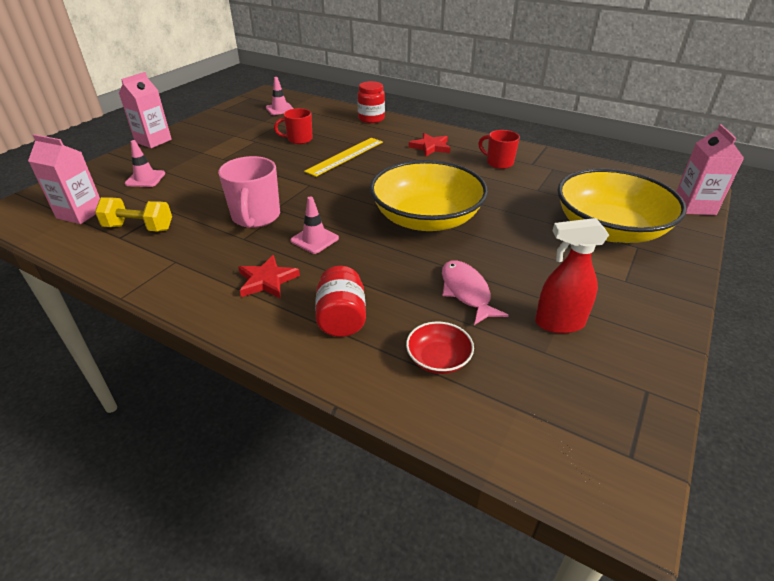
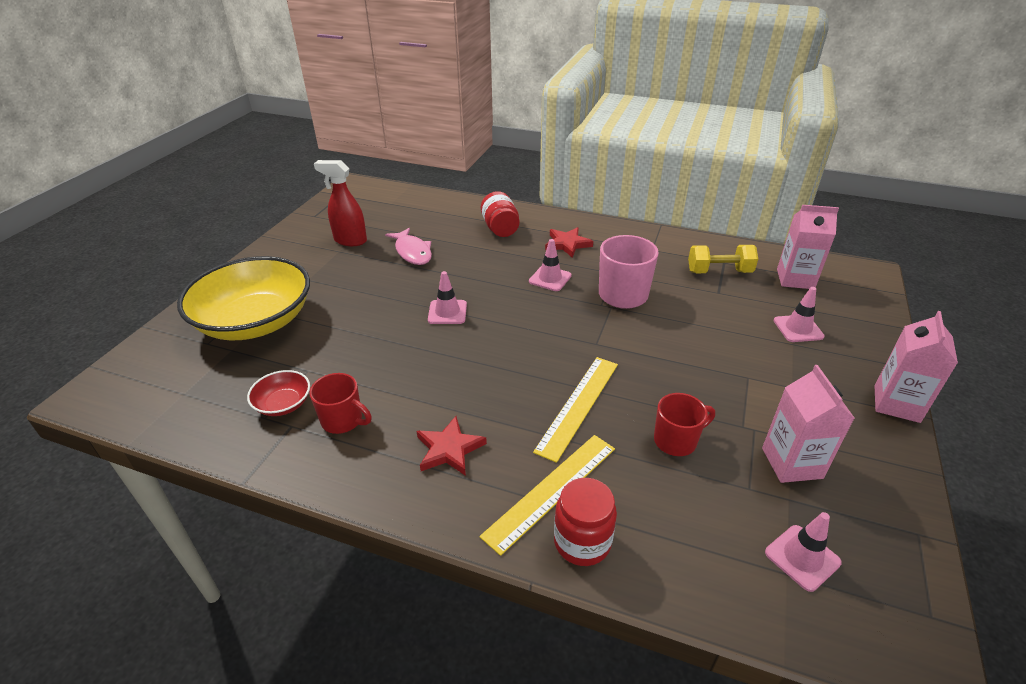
camera: 170 degrees right, 0 degrees up
(378, 131) = (551, 490): none -> yellow ruler
(426, 218) = (447, 312): yellow bowl -> pink traffic cone
(438, 359) = (434, 216): red bowl -> red bowl (283, 404)
(558, 323) = (350, 240): red spray bottle -> red spray bottle turned 150 degrees counterclockwise
(694, 206) = (125, 365): pink carton -> pink carton (792, 463)

